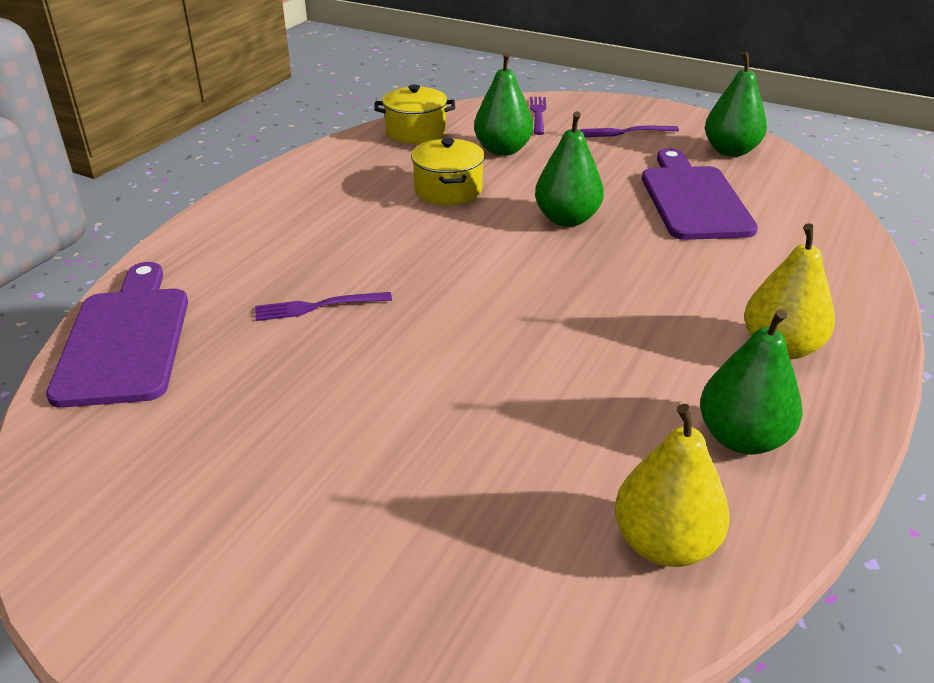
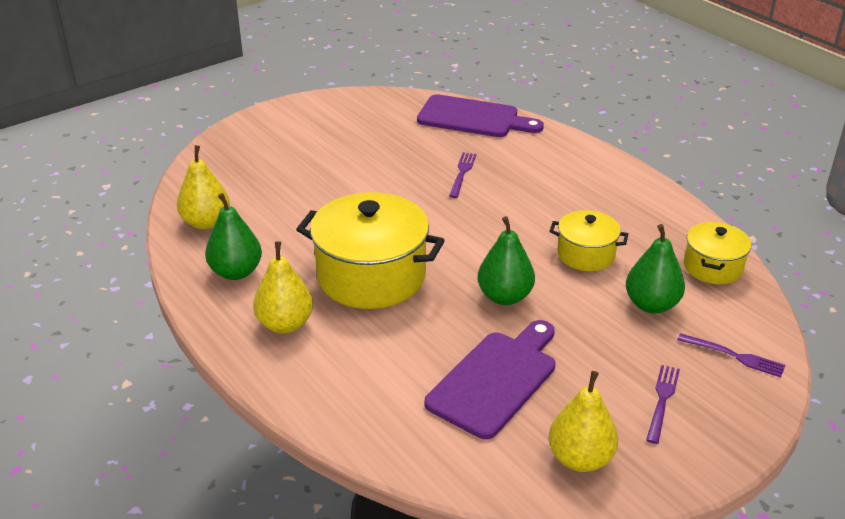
camera: 115 degrees right, 0 degrees up
(622, 312) = (371, 276): none -> yellow pot
(693, 199) = (495, 380): purple cutting board -> purple cutting board turned 75 degrees counterclockwise
(730, 151) = (580, 458): green pear -> yellow pear

